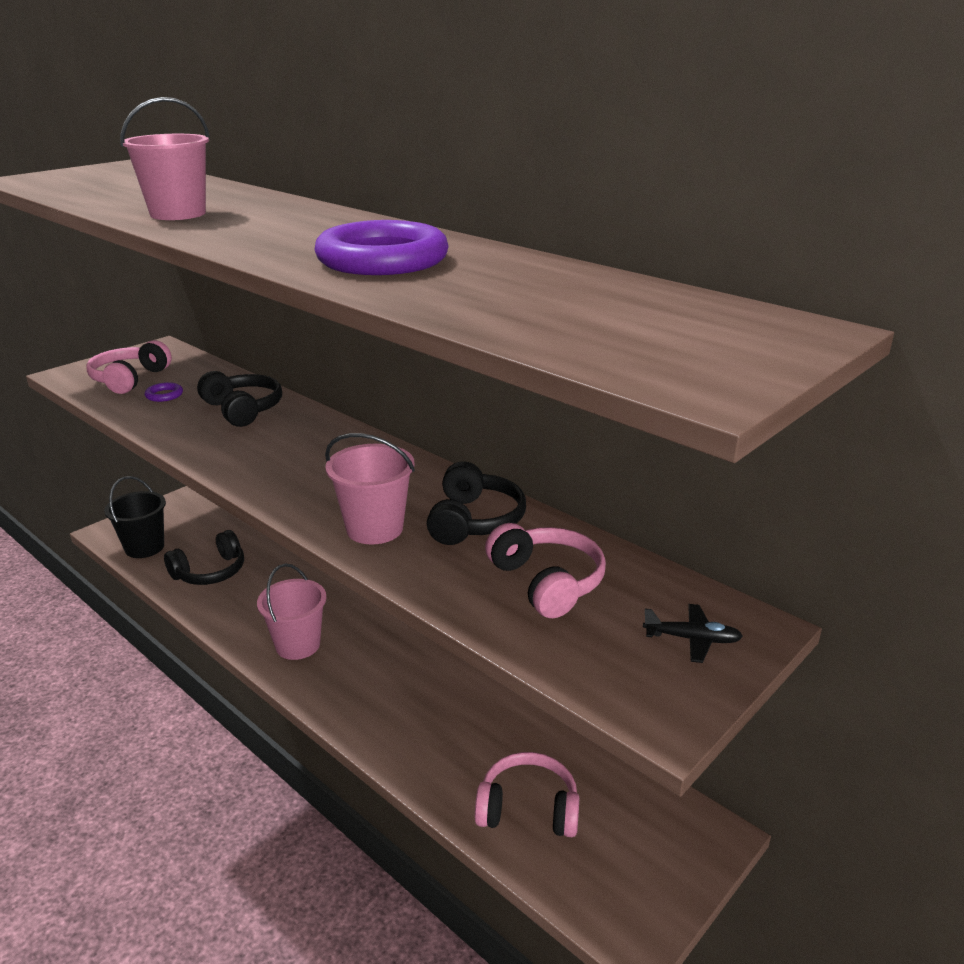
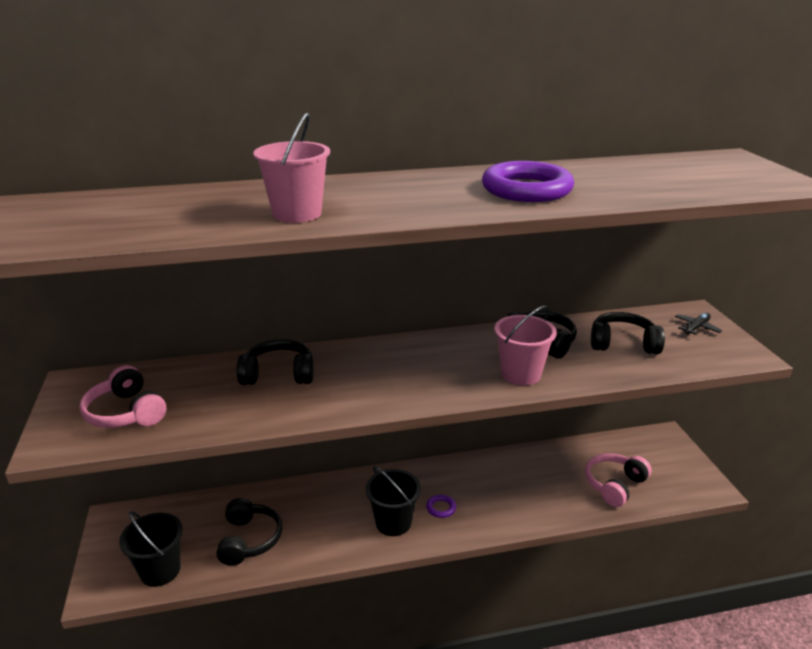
camera: 55 degrees left, 0 degrees up
(164, 395) = (193, 403): purple ring -> purple ring (441, 508)
(297, 645) = (393, 522): pink bucket -> black bucket
(547, 582) = (623, 343): pink headphones -> black headphones

